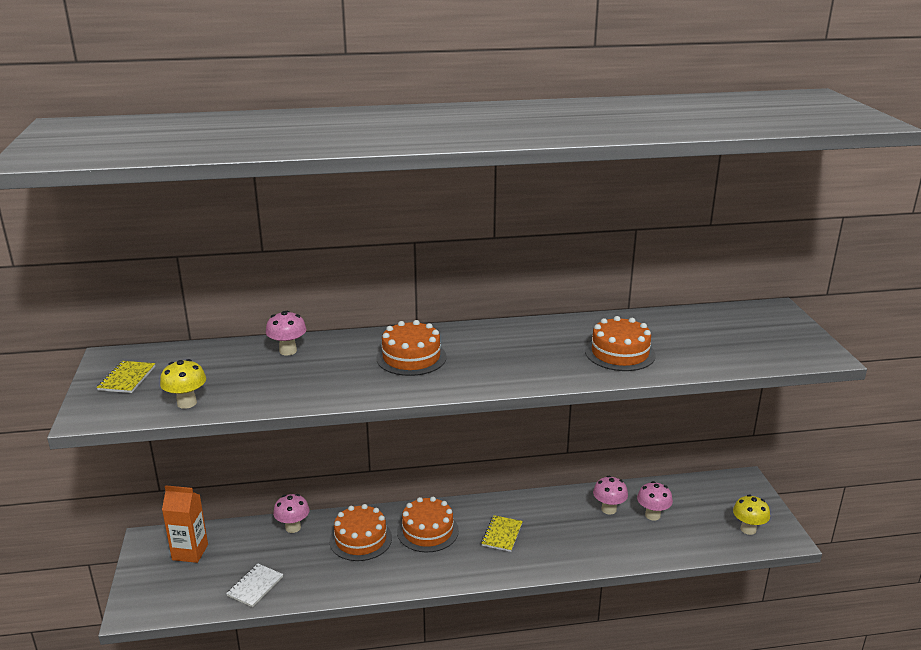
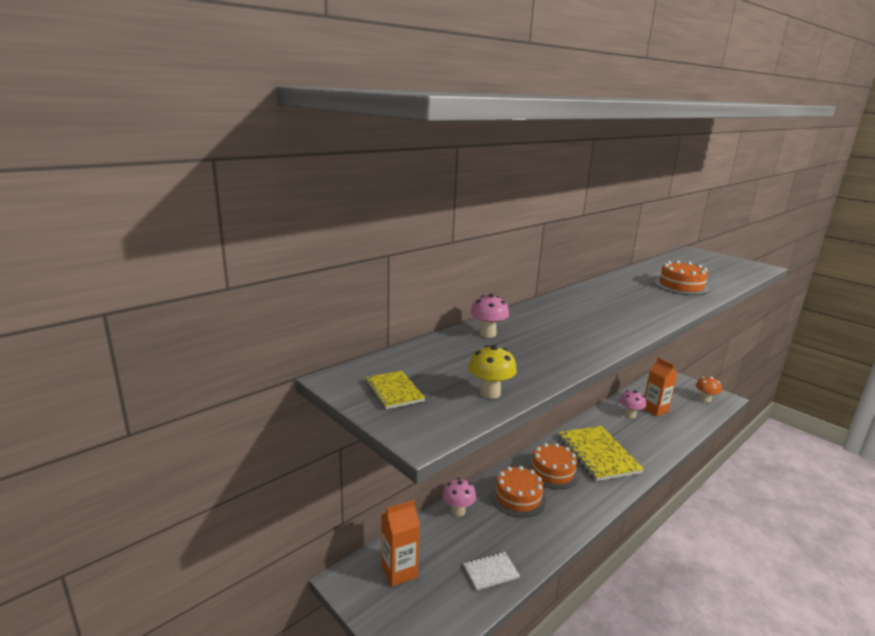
camera: 35 degrees left, 5 degrees down
(255, 586) = (491, 572): white notebook -> white notebook turned 75 degrees clockwise
(411, 357) = (579, 316): orange cake -> none
(502, 534) = (598, 454): yellow notebook -> yellow notebook, size x2.11
(652, 515) = (655, 410): pink mushroom -> orange carton
(748, 529) = (705, 400): yellow mushroom -> orange mushroom

